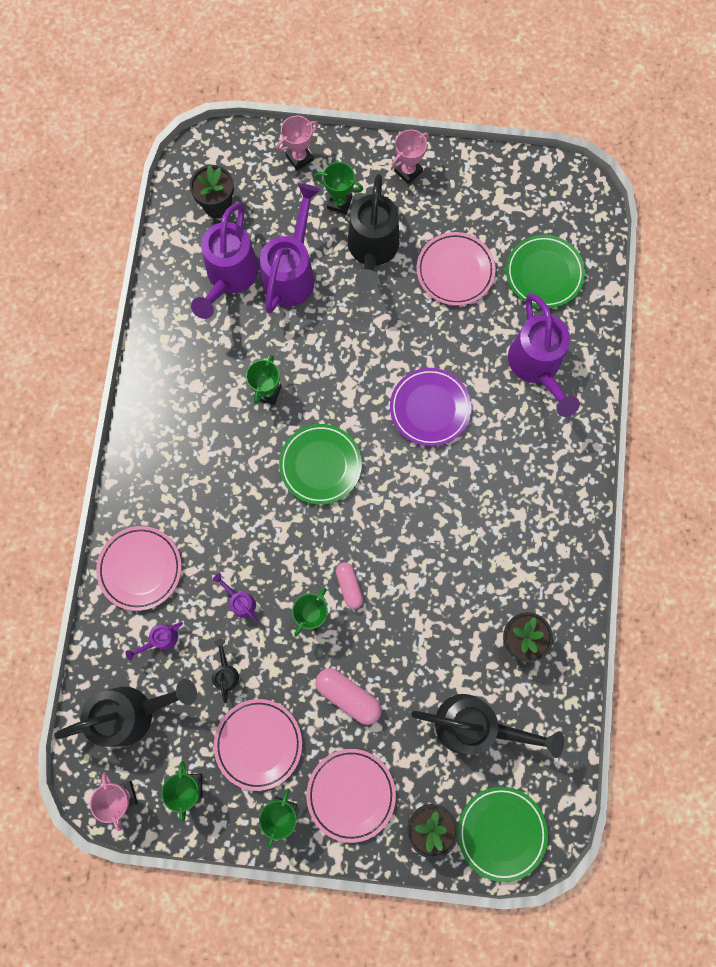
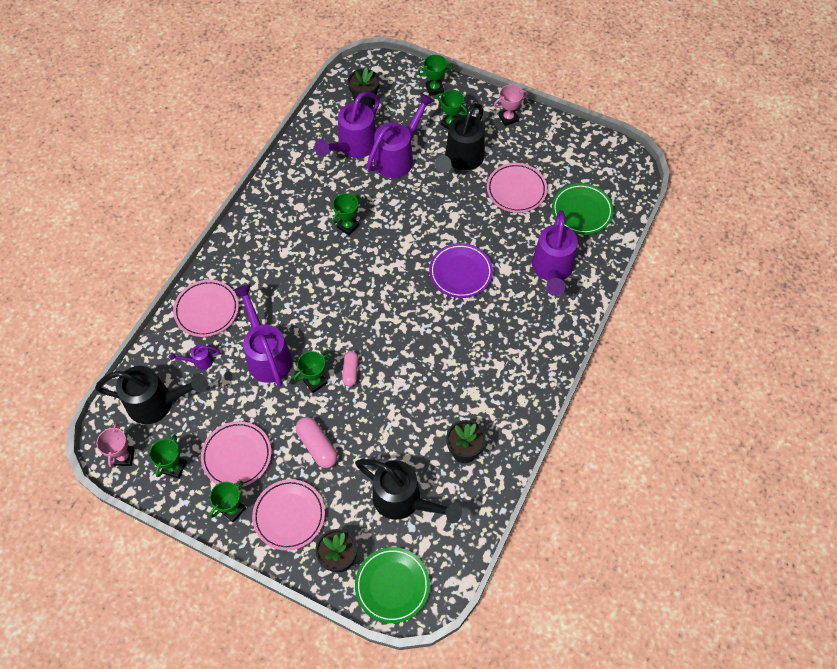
camera: 20 degrees right, 15 degrees down
(226, 673) = (235, 399): black watering can -> none
(240, 601) = (267, 355): purple watering can -> purple watering can, size x2.30
(299, 158) = (434, 89): pink trophy -> green trophy
(320, 465) = (365, 284): green plate -> none

